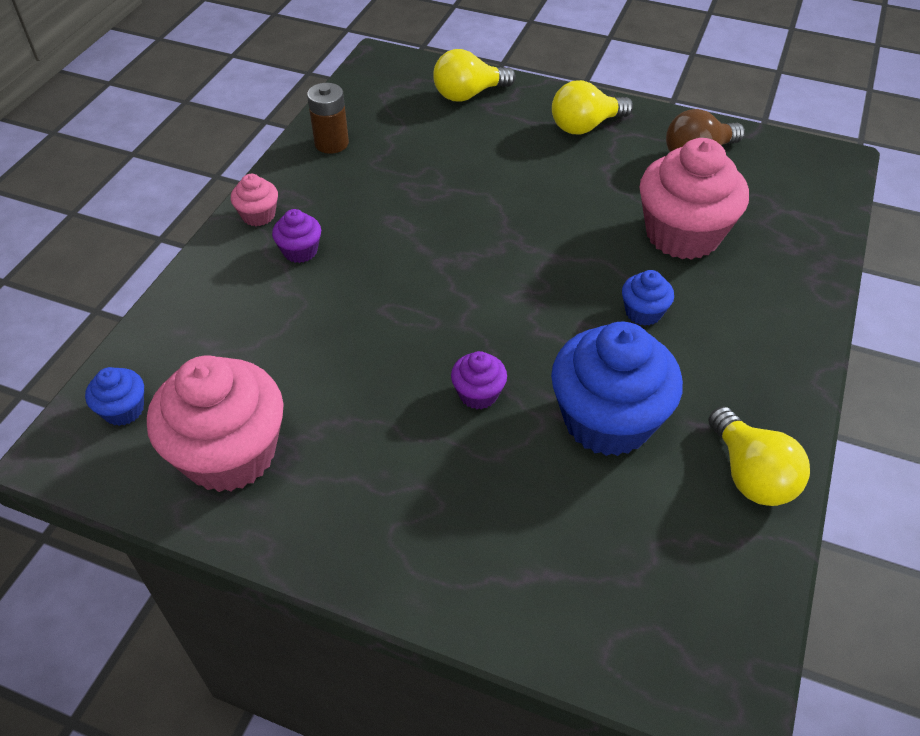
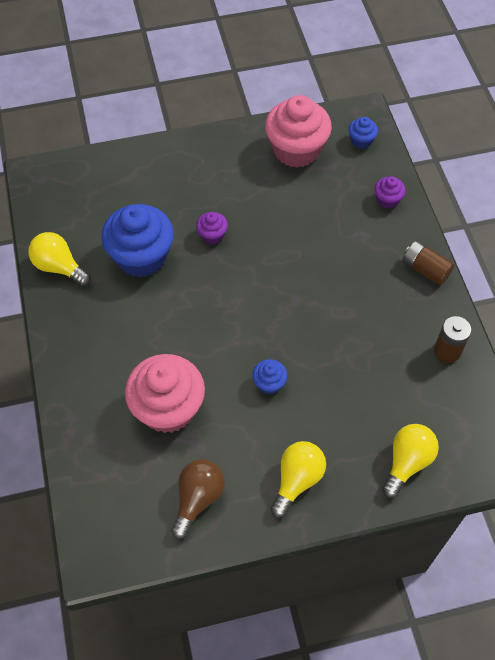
camera: 145 degrees right, 10 degrees up
(258, 215) = (425, 270): pink cupcake -> brown battery
(300, 251) = (376, 261): purple cupcake -> purple cupcake (387, 200)
(643, 312) = (159, 331): blue cupcake -> blue cupcake (269, 383)

